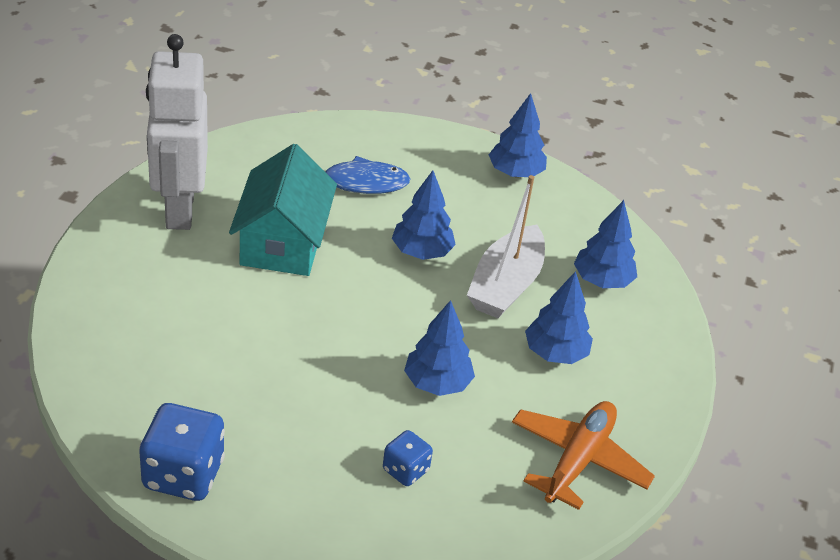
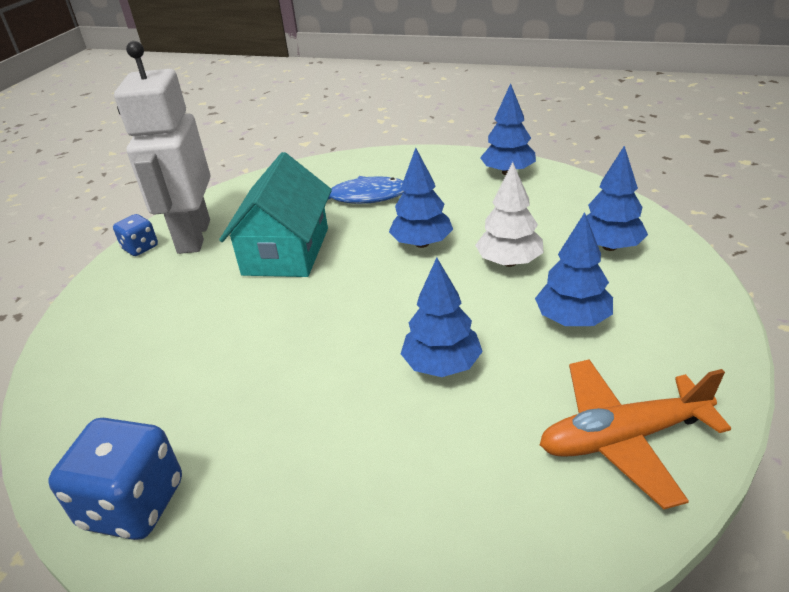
camera: 10 degrees right, 5 degrees down
(405, 470) = (406, 472): blue dice -> blue dice (140, 248)
(505, 285) = (509, 262): white boat -> white tree
(578, 460) = (623, 438): orange plane -> orange plane turned 135 degrees counterclockwise

